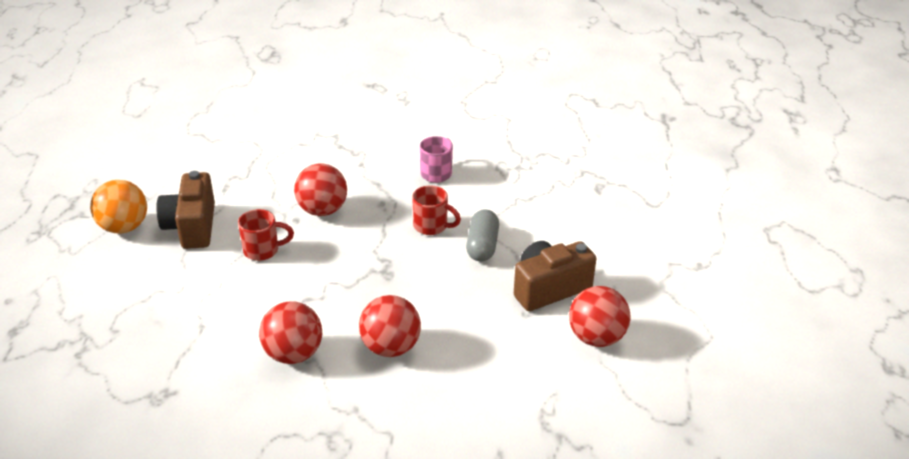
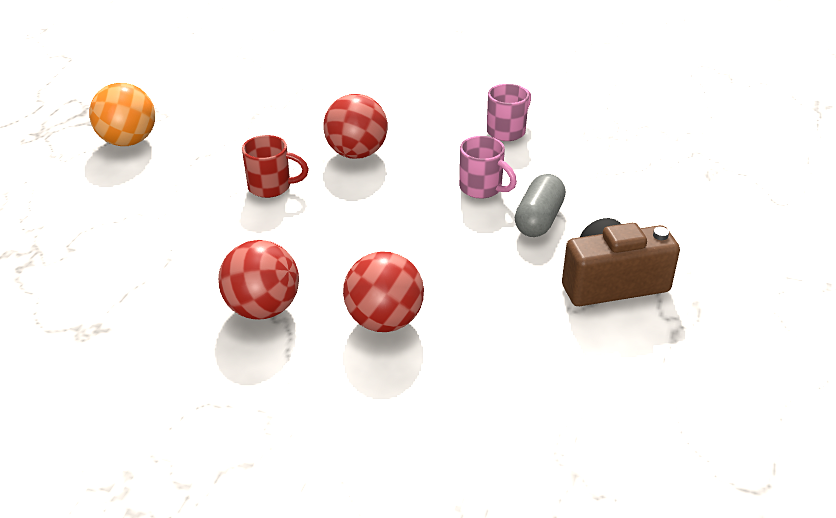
camera: 15 degrees right, 0 degrees up
(192, 227) = (202, 151): brown camera -> none
(431, 226) = (482, 188): red mug -> pink mug
(596, 337) = (660, 354): red ball -> none

